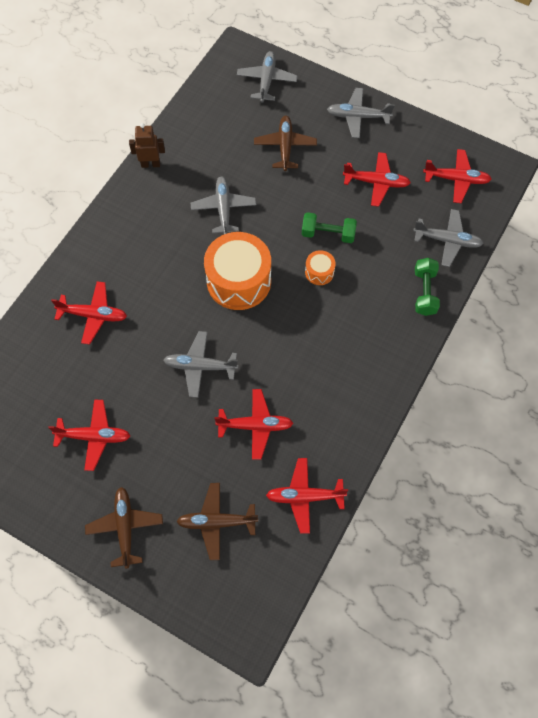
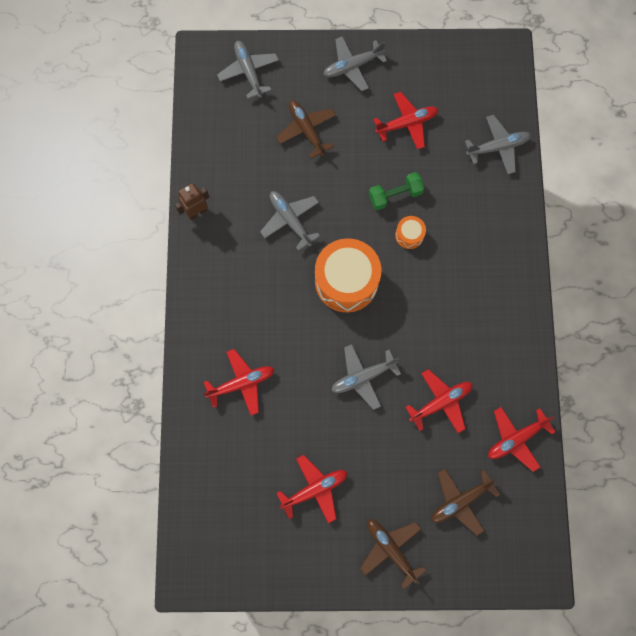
camera: 30 degrees left, 10 degrees up
(424, 292) = (506, 205): green dumbbell -> none
(456, 179) = (472, 84): red plane -> none

